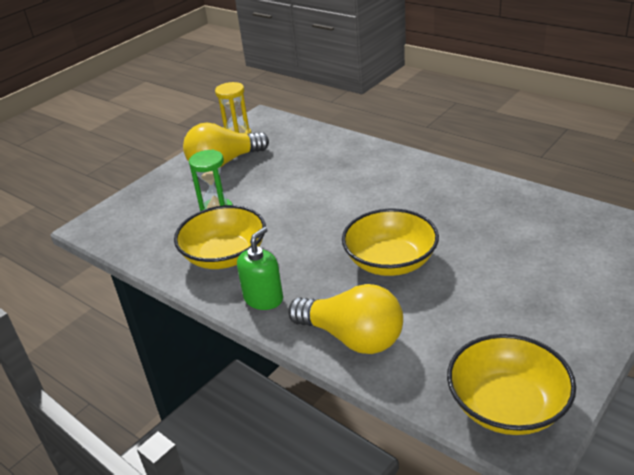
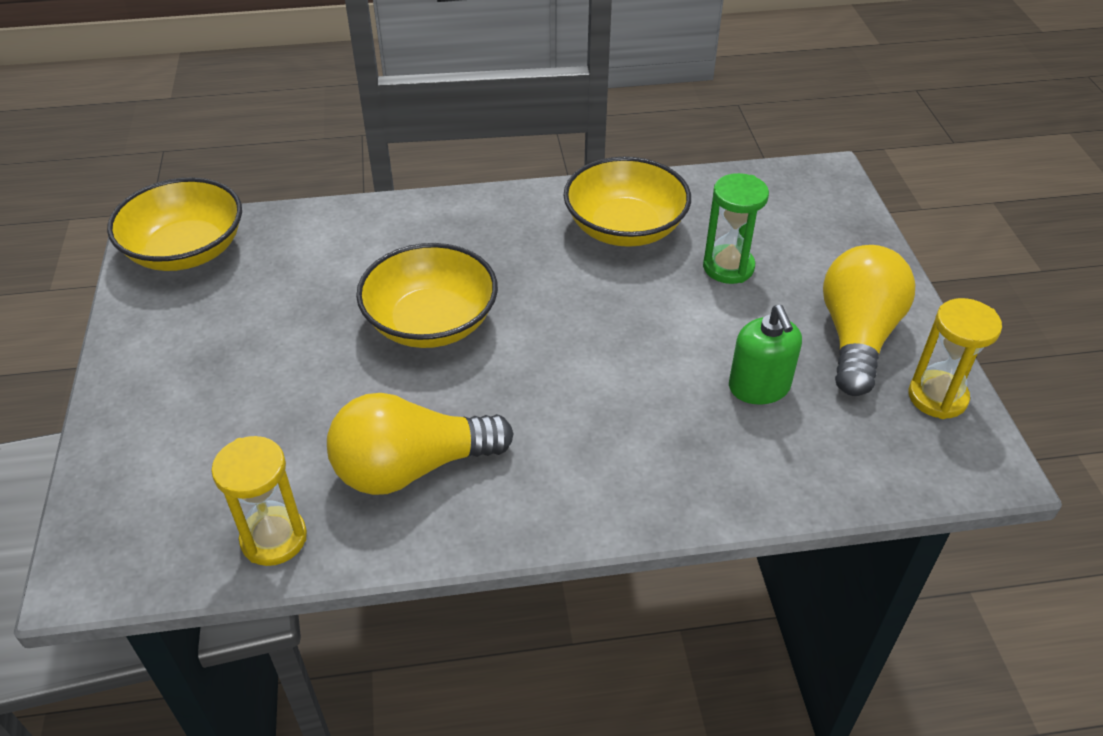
camera: 130 degrees right, 10 degrees up
(263, 298) = (516, 213): green soap dispenser -> green soap dispenser (759, 387)
(352, 337) = (382, 229): yellow light bulb -> yellow light bulb (411, 468)
(555, 209) = (274, 538): none -> yellow hourglass

